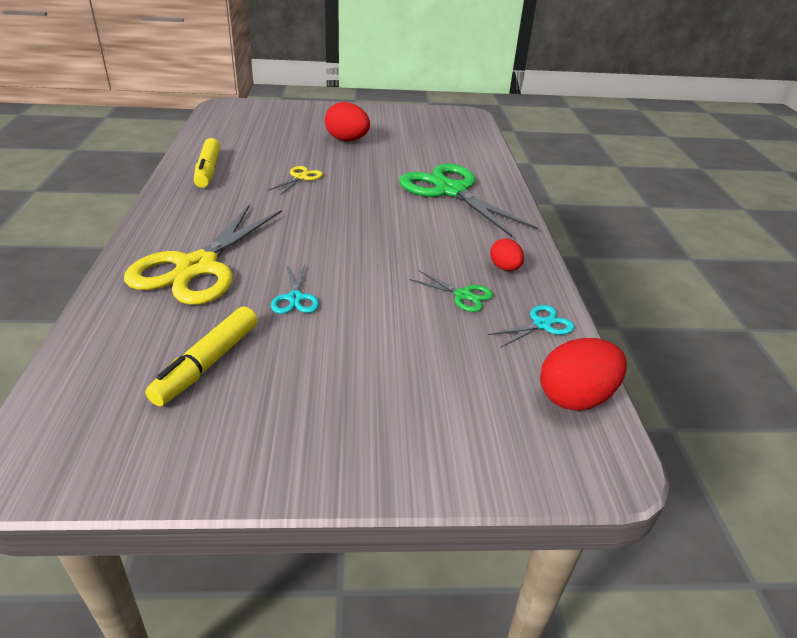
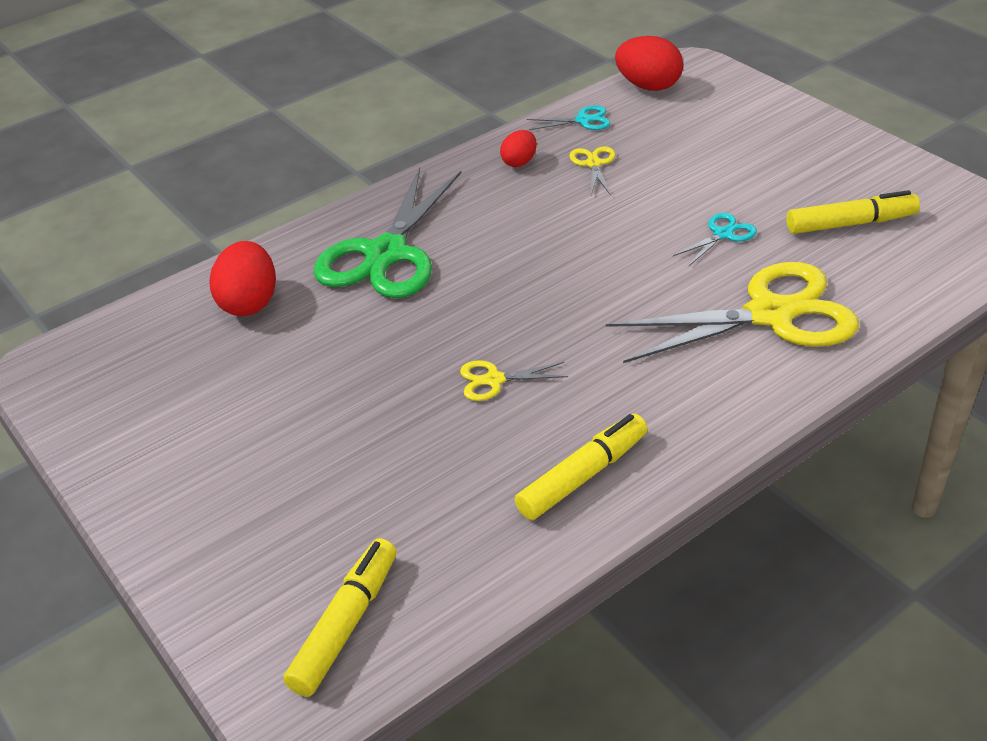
camera: 120 degrees left, 5 degrees up
(235, 117) = (345, 625): none -> yellow marker
(347, 140) = (310, 420): red egg -> red egg (249, 303)
(463, 295) = (593, 164): green scissors -> yellow scissors
(541, 324) = (583, 120): turquoise scissors -> turquoise scissors turned 150 degrees clockwise

